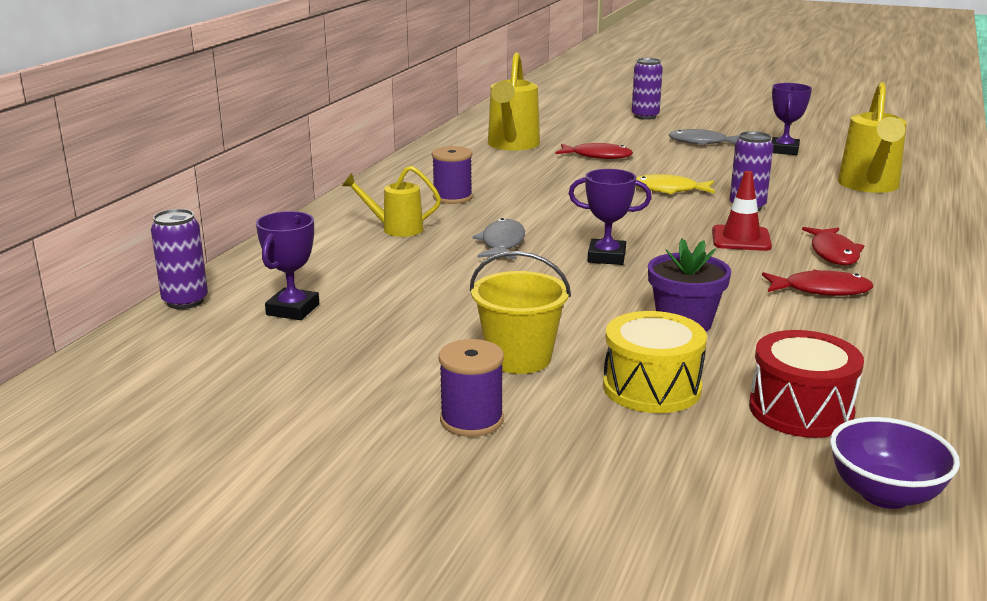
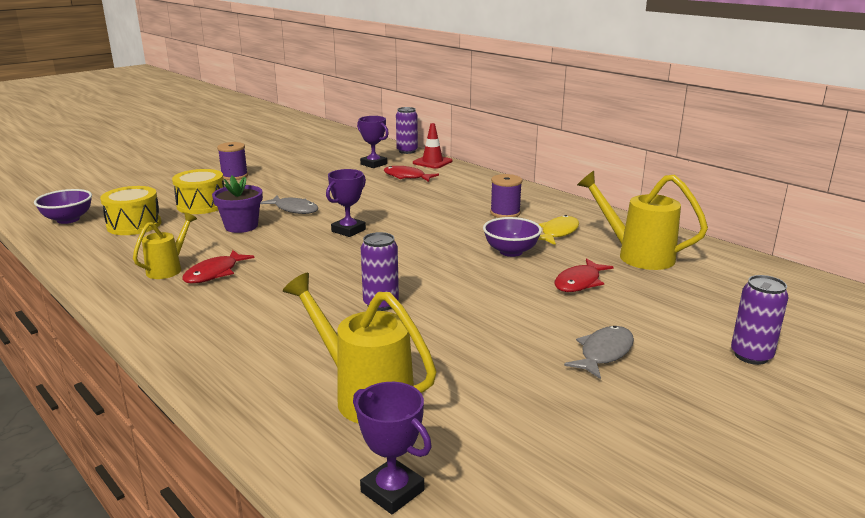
camera: 115 degrees right, 0 degrees up
(396, 229) = (458, 192): yellow watering can -> yellow watering can (168, 269)
(502, 243) = (404, 211): grey fish -> grey fish (294, 209)
(519, 358) = (266, 190): yellow bucket -> none
(563, 182) = (511, 251): none -> purple bowl
(668, 190) = (454, 285): yellow fish -> yellow fish (558, 233)
(741, 239) = (322, 278): red traffic cone -> red traffic cone (432, 162)
(784, 150) = (539, 398): purple trophy -> purple trophy (392, 491)
(801, 410) = (134, 225): red drum -> yellow drum
(833, 253) = (253, 301): red fish -> red fish (407, 177)

